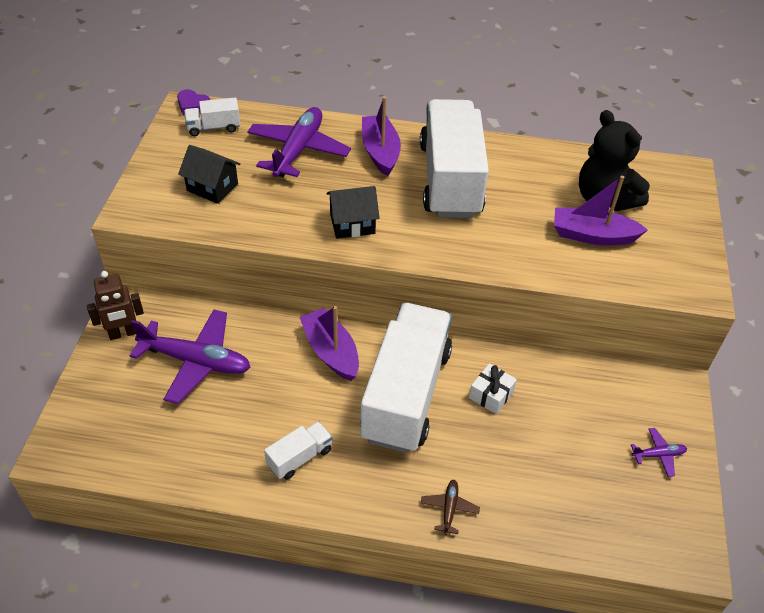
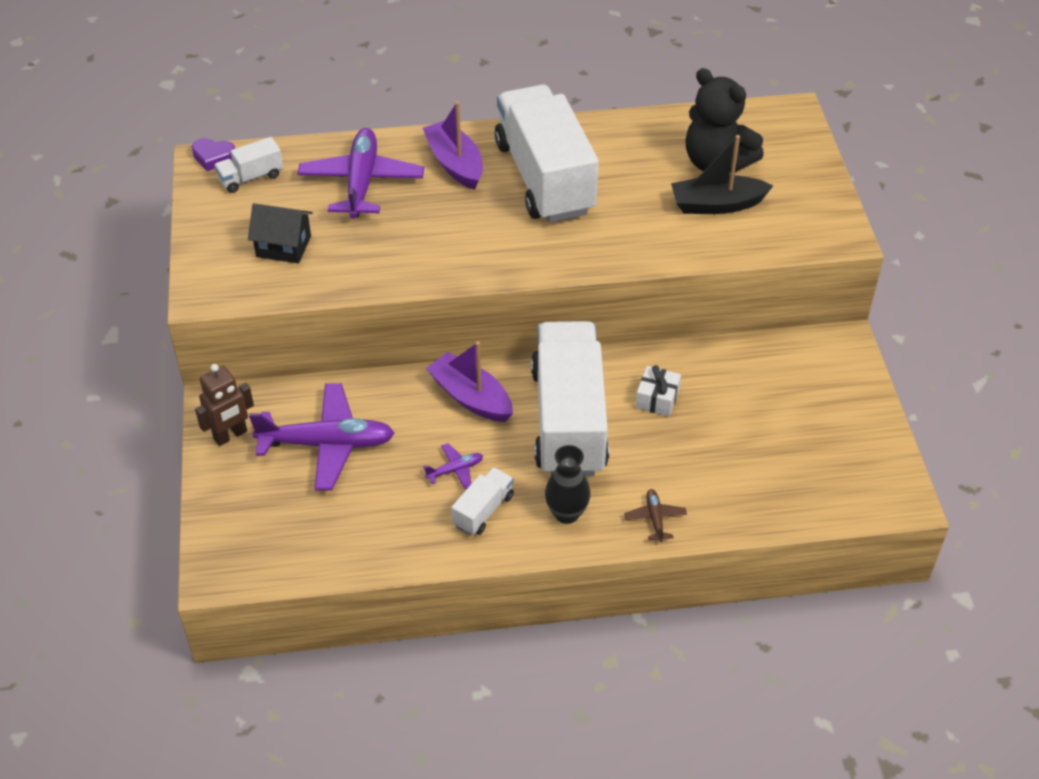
camera: 15 degrees left, 0 degrees up
(352, 224) = (458, 251): black house -> none
(371, 481) = (566, 513): none -> black vase
(592, 235) = (716, 205): purple boat -> black boat
(658, 455) = (843, 414): purple plane -> purple plane (455, 470)

